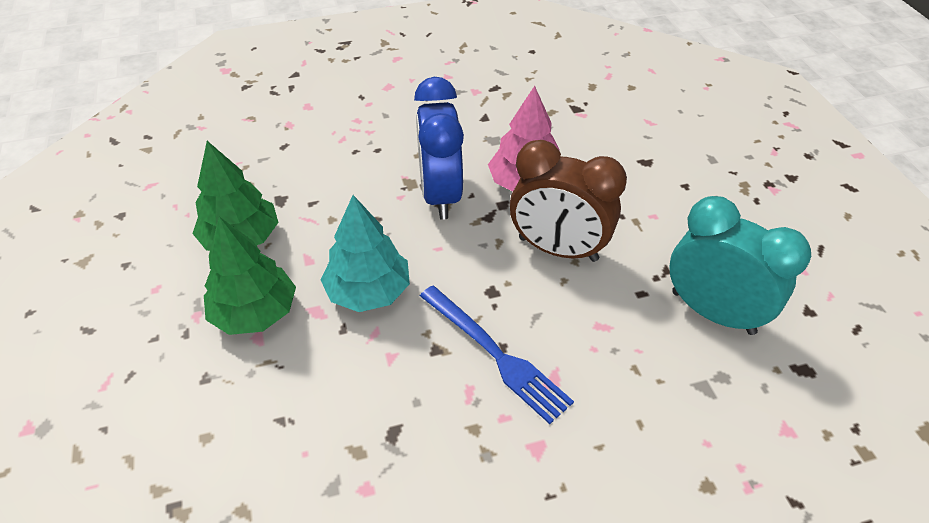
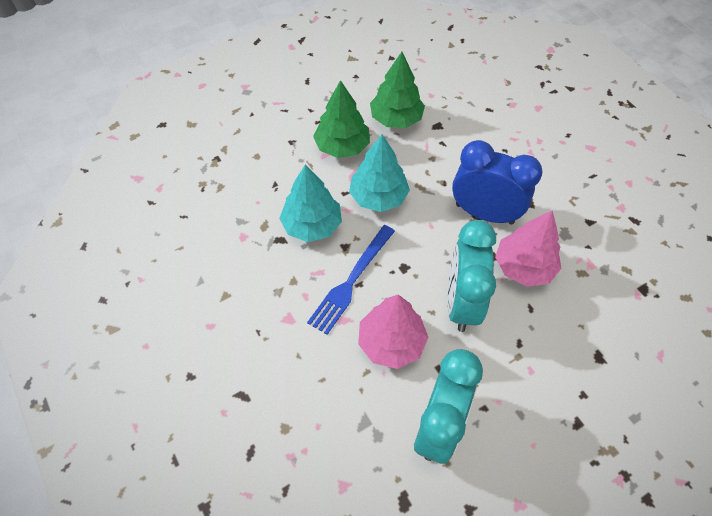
camera: 75 degrees right, 10 degrees up
(383, 383) = (312, 225): none -> turquoise tree
(440, 194) = (484, 213): blue clock -> blue clock turned 45 degrees clockwise
(558, 249) = (461, 302): brown clock -> turquoise clock
(598, 331) = (391, 342): none -> pink tree

